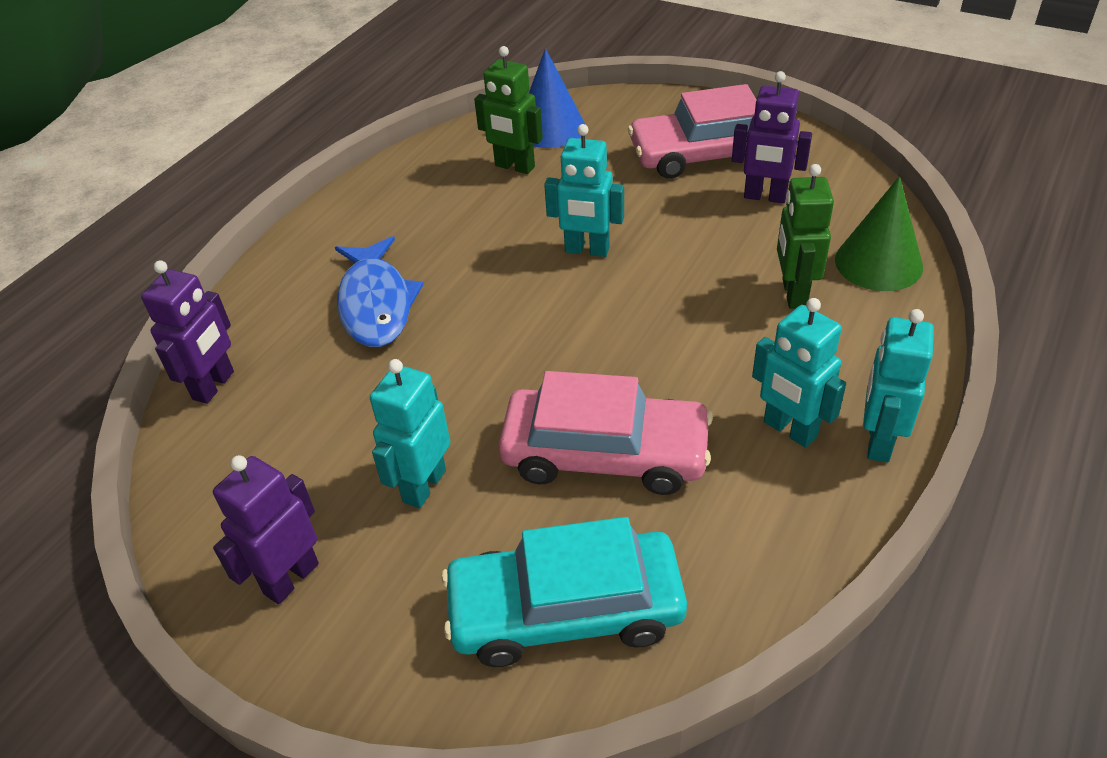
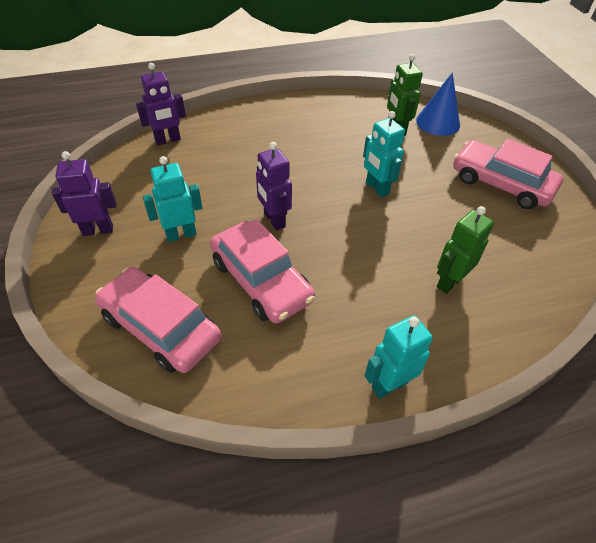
camera: 40 degrees right, 5 degrees up
(376, 304) = (261, 150): blue fish -> none
(565, 610) = (161, 327): turquoise car -> pink car
(765, 197) = (503, 225): purple robot -> purple robot (274, 220)
(789, 430) = (353, 341): turquoise robot -> none
(878, 263) = (520, 302): green cone -> none

